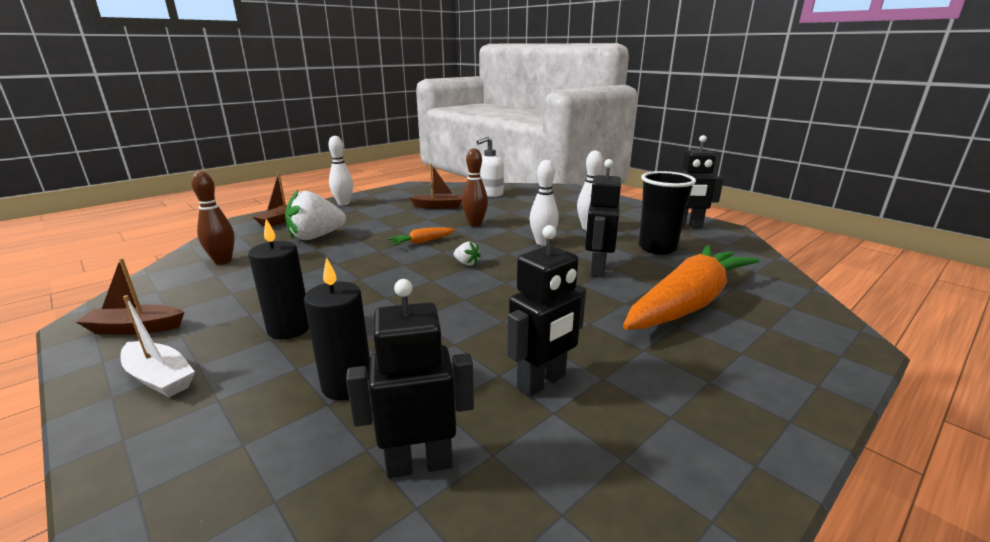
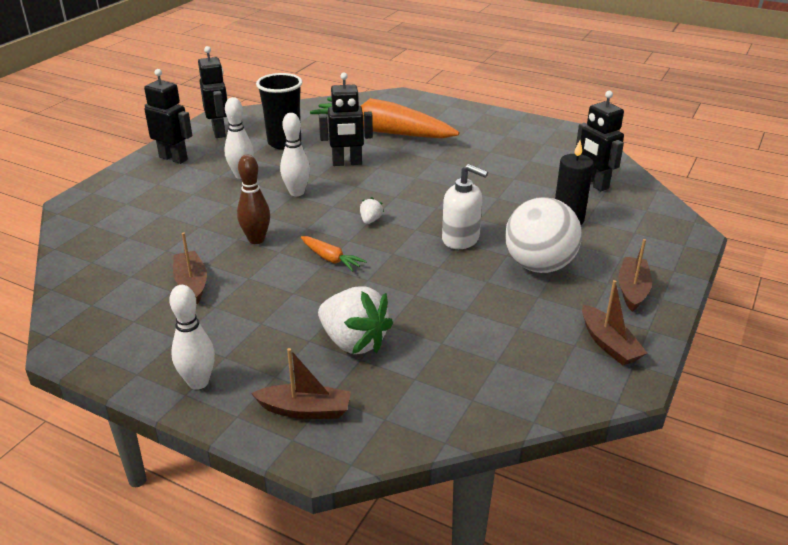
camera: 110 degrees left, 10 degrees up
(159, 378) = (632, 290): white boat -> brown boat
(223, 261) = (465, 378): brown bowling pin -> none
(289, 328) = (539, 266): black candle -> white ball
(489, 194) = (115, 257): white soap dispenser -> white soap dispenser (461, 239)
(542, 382) = (509, 165): black robot -> black robot (173, 158)

